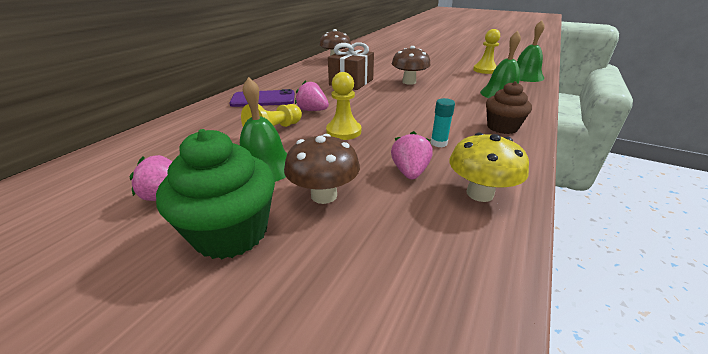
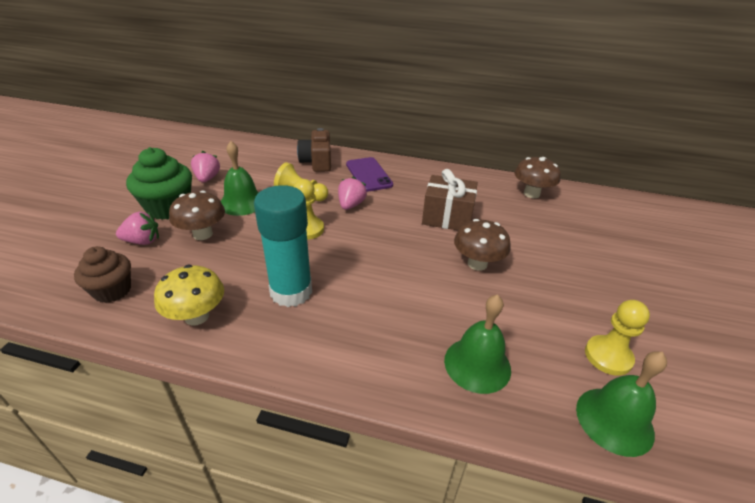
camera: 75 degrees right, 5 degrees up
(209, 119) = (317, 162): none -> brown camera
(409, 172) = (233, 273): pink strawberry -> pink strawberry (143, 241)
(438, 143) = (291, 292): turquoise glue stick -> turquoise glue stick, size x2.38
(502, 127) = (343, 350): brown cupcake -> brown cupcake (112, 290)

